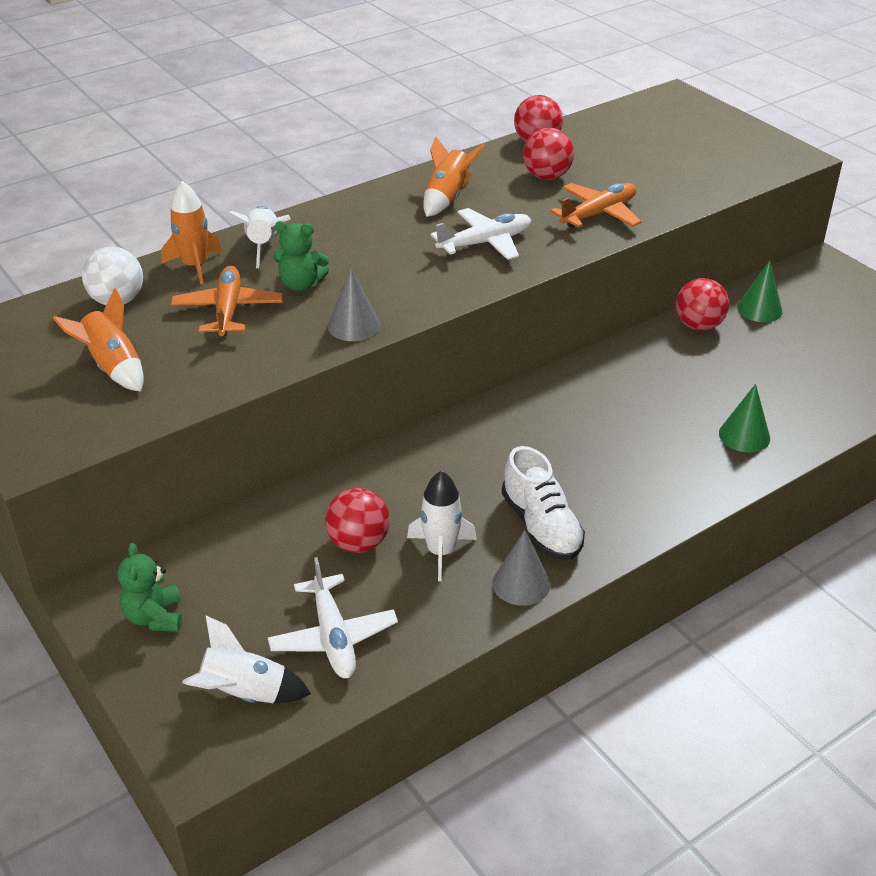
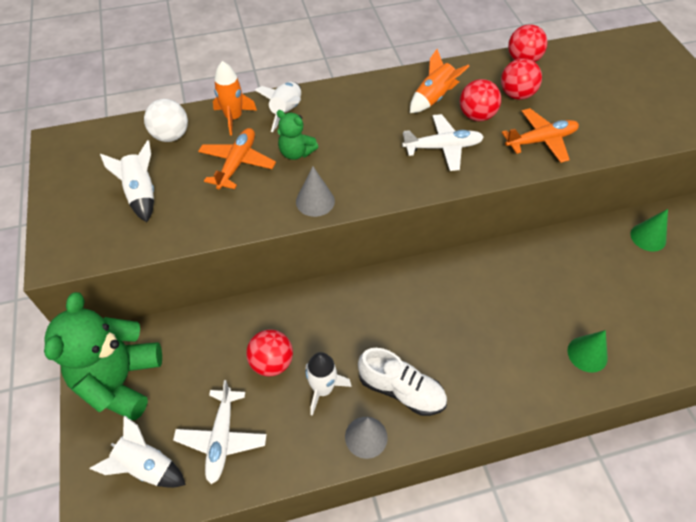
camera: 20 degrees right, 15 degrees up
(113, 367) = (141, 194): orange rocket -> white rocket
(154, 617) = (120, 381): green teddy bear -> green teddy bear, size x2.05
(541, 527) = (401, 390): white shoe -> white shoe turned 60 degrees counterclockwise
(698, 325) = (593, 240): red ball -> red ball (476, 116)

